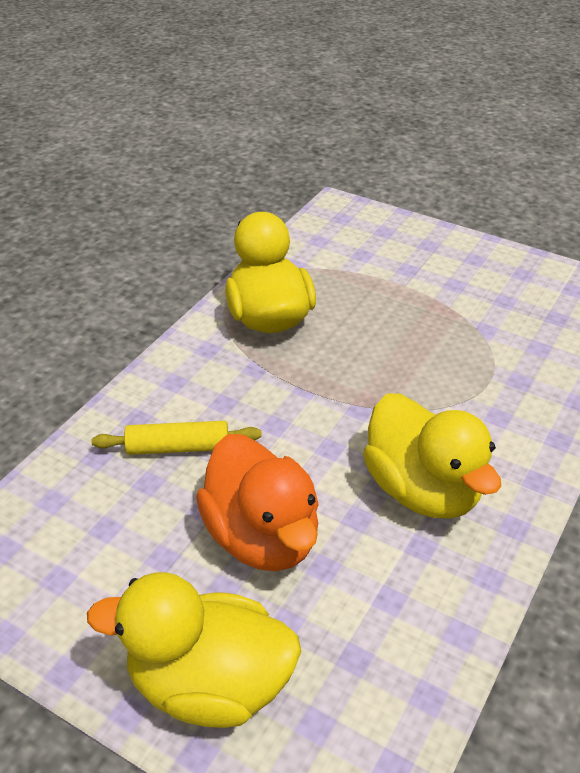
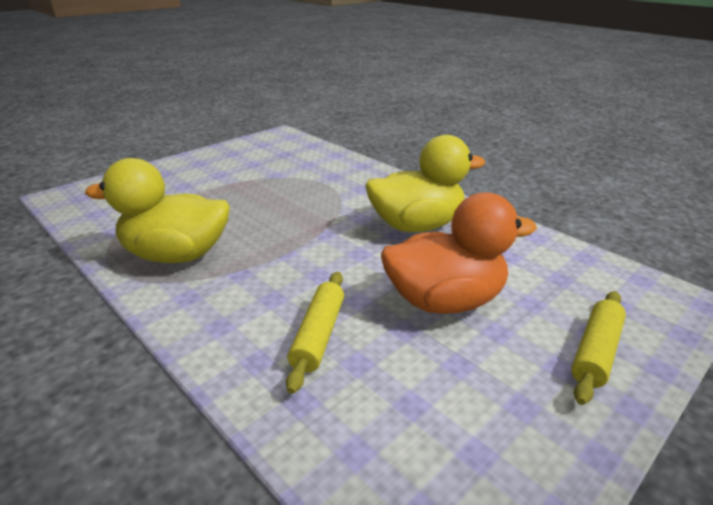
camera: 75 degrees left, 10 degrees down
(209, 684) = (595, 352): yellow duck -> yellow rolling pin

